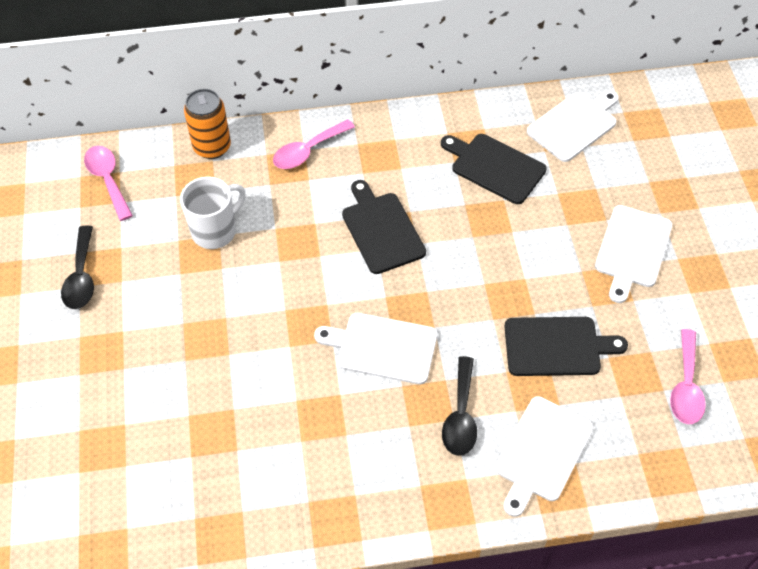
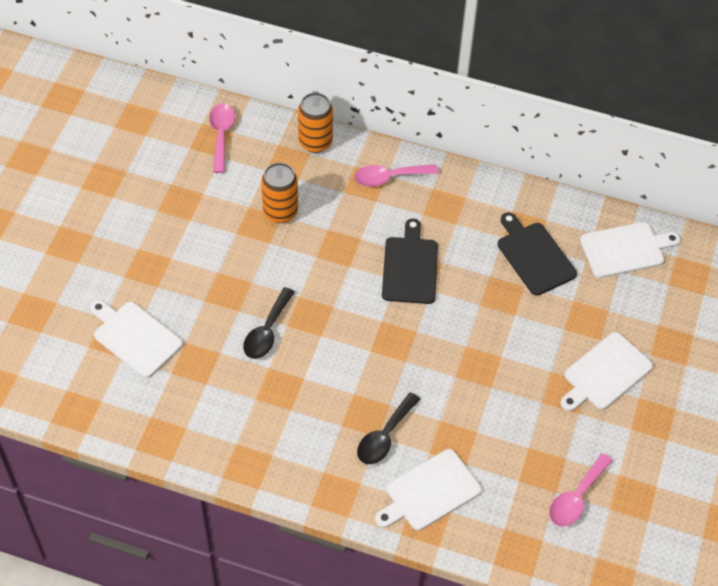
camera: 25 degrees right, 0 degrees up
(81, 277) = (163, 204): black spoon -> black spoon (267, 331)
(215, 231) = (280, 212): white mug -> orange can
(382, 348) = (356, 359): white cutting board -> white cutting board (135, 337)
(556, 346) = (492, 420): black cutting board -> none

